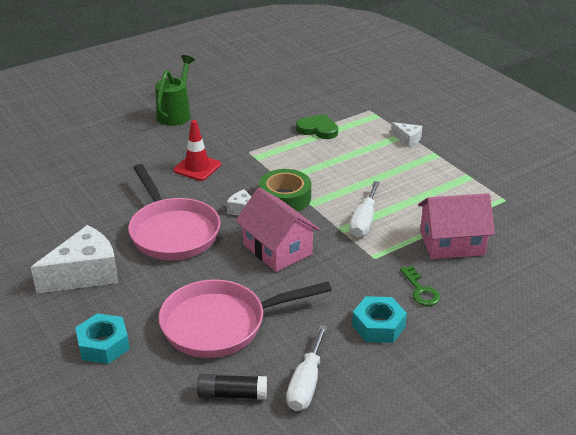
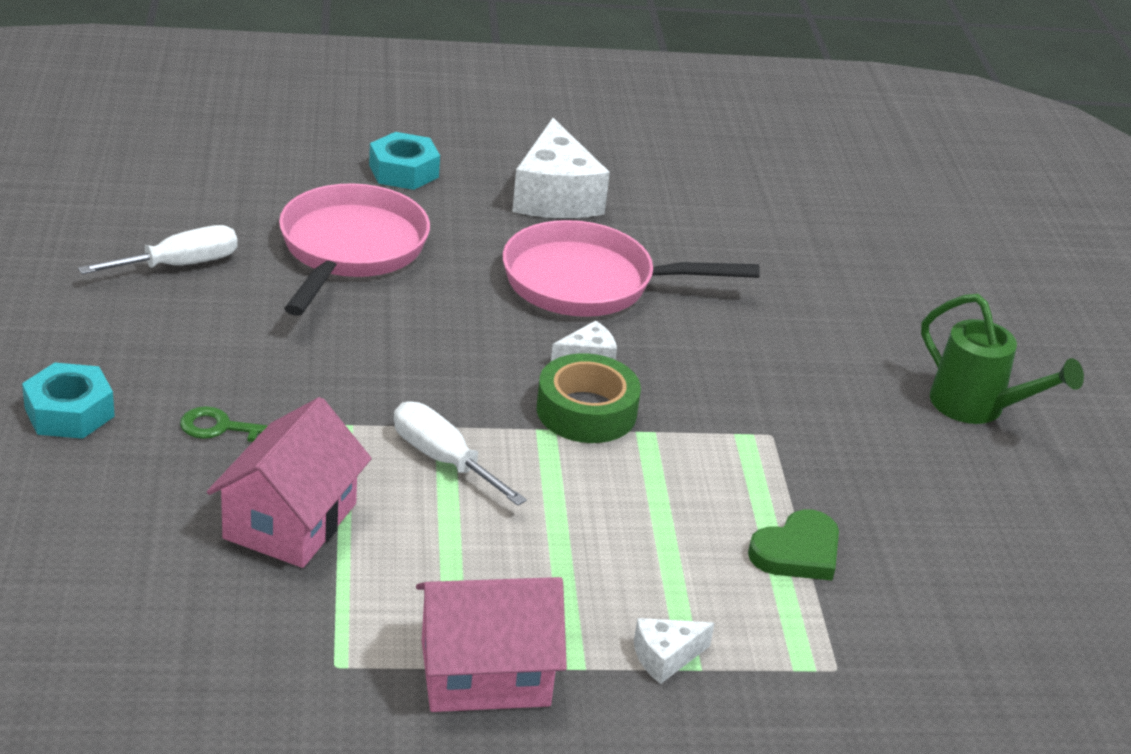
camera: 115 degrees right, 0 degrees up
(197, 167) = (757, 363): red traffic cone -> none
(232, 394) = (227, 216): black glue stick -> none
(277, 249) = (457, 349): pink house -> pink house (485, 673)
(306, 384) = (179, 265): white screwdriver -> white screwdriver turned 105 degrees clockwise
(378, 326) = (203, 358): turquoise nut -> turquoise nut (69, 412)

